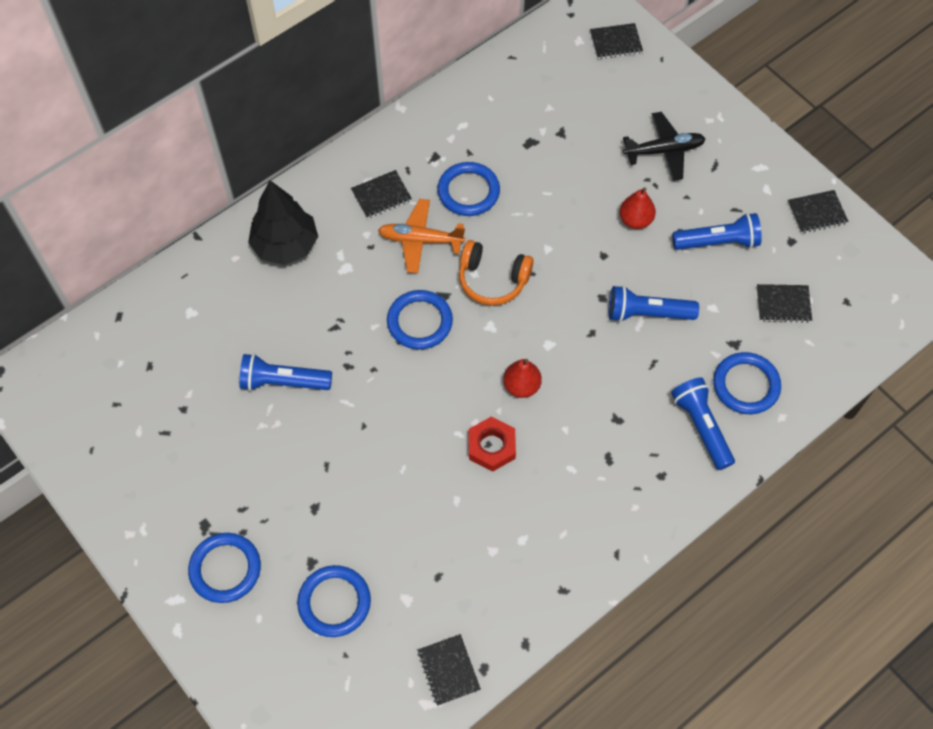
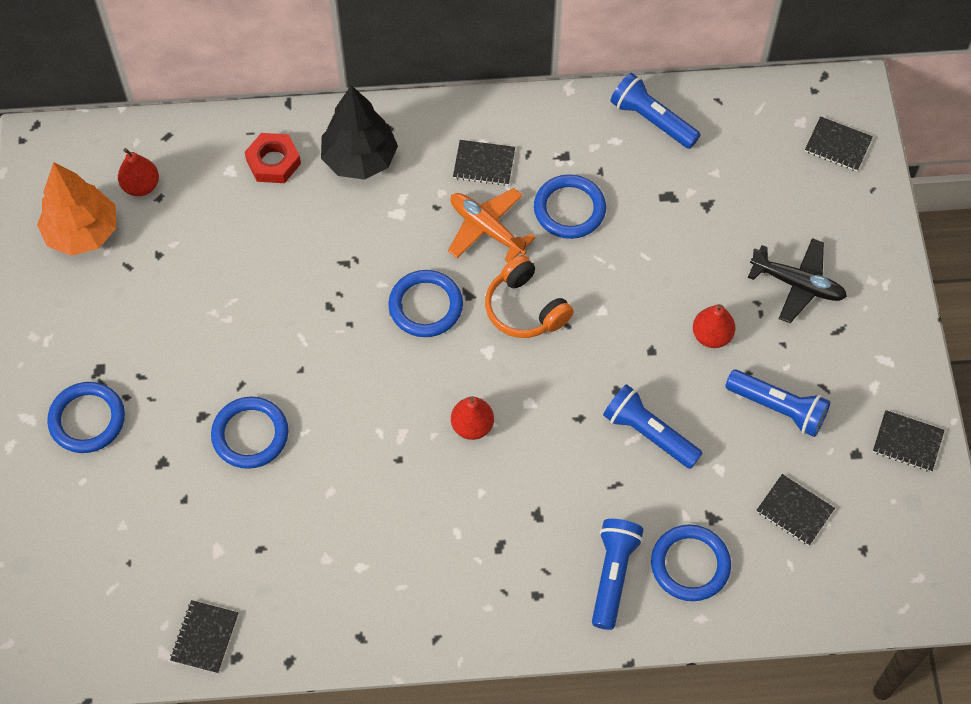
camera: 35 degrees right, 0 degrees up
(107, 429) = (82, 232): none -> orange tree
(127, 366) = (141, 186): none -> red pear
(283, 382) = (261, 285): blue flashlight -> blue flashlight (652, 120)
(334, 602) = (155, 511): blue ring -> blue ring (250, 435)
(491, 446) = (400, 464): red nut -> red nut (273, 162)

